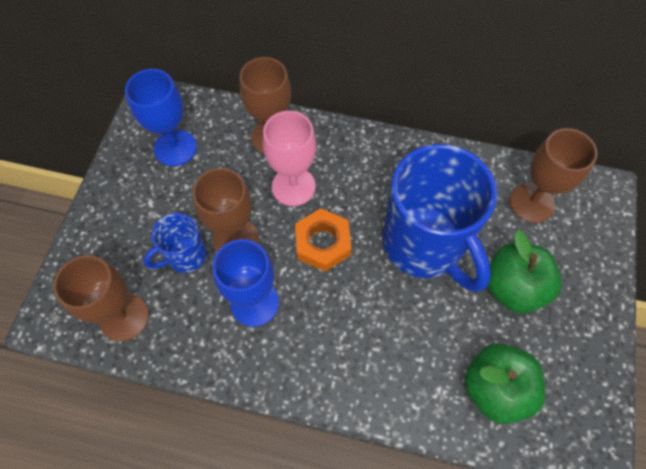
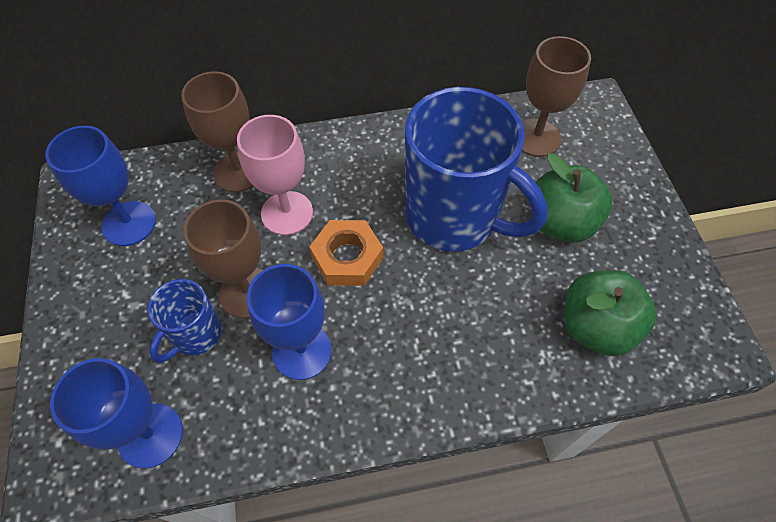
camera: 25 degrees left, 5 degrees down
(124, 317) = (150, 435): brown goblet -> blue goblet

